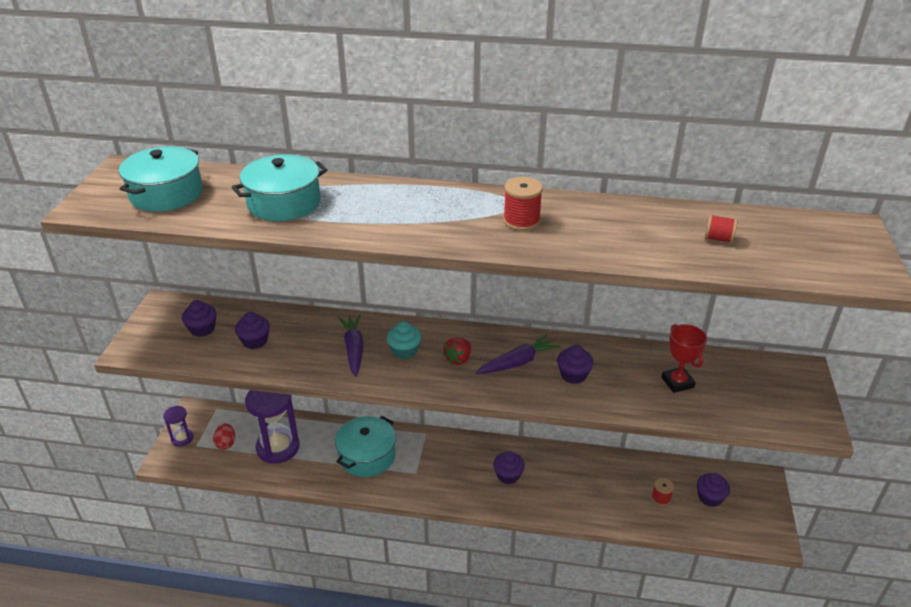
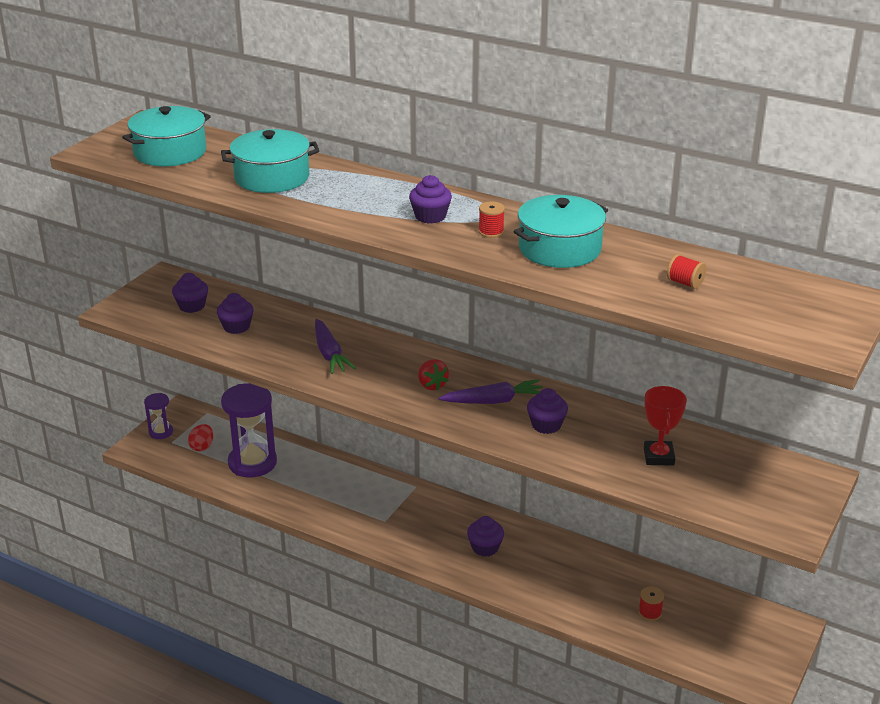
camera: 20 degrees right, 5 degrees down
(354, 349) = (330, 354): purple carrot -> purple carrot turned 150 degrees clockwise
(367, 456) = (341, 492): turquoise pot -> turquoise pot (560, 249)
(404, 351) = (380, 366): turquoise cupcake -> none
(458, 359) = (432, 385): red strawberry -> red strawberry turned 75 degrees counterclockwise
(521, 221) = (491, 232): red spool -> red spool, size x0.64
(710, 497) = (710, 627): purple cupcake -> purple cupcake (430, 216)

